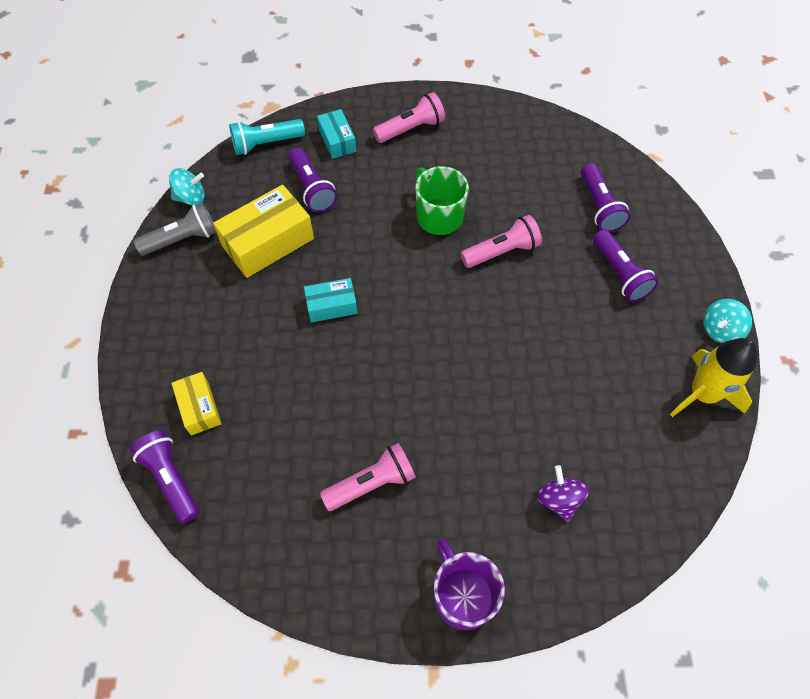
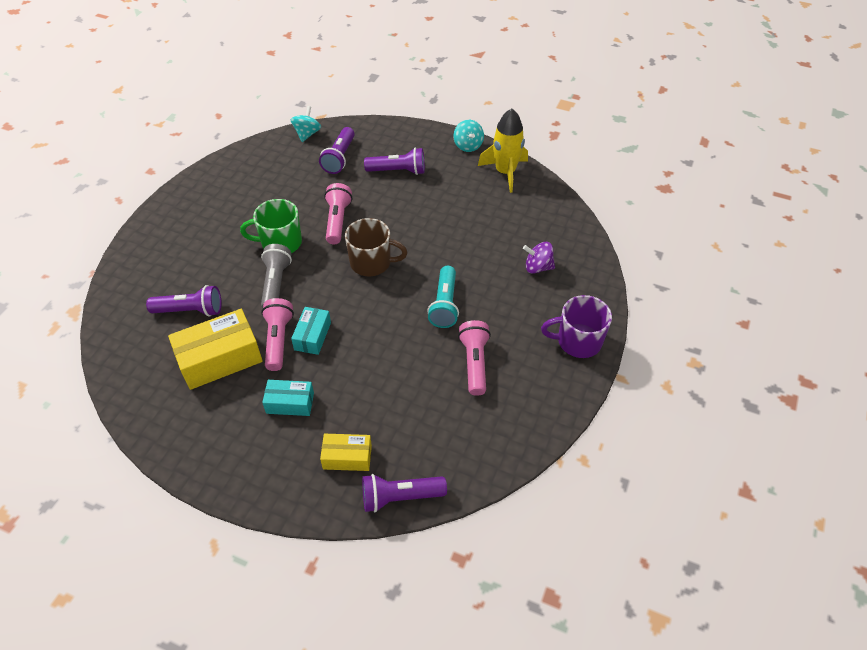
camera: 65 degrees left, 10 degrees down
(182, 239) = (167, 421): grey flashlight -> grey flashlight (276, 283)
(191, 197) = (126, 401): turquoise spinning top -> turquoise spinning top (307, 134)
(266, 144) = (114, 326): turquoise flashlight -> turquoise flashlight (444, 305)
(268, 242) = (220, 358): yellow box -> yellow box turned 75 degrees clockwise
(337, 141) = (155, 277): turquoise box -> turquoise box (290, 403)
(411, 129) = (185, 228): pink flashlight -> pink flashlight (278, 340)
(460, 313) = (372, 262): none -> brown mug
(599, 207) = (339, 158): purple flashlight -> purple flashlight turned 90 degrees clockwise

